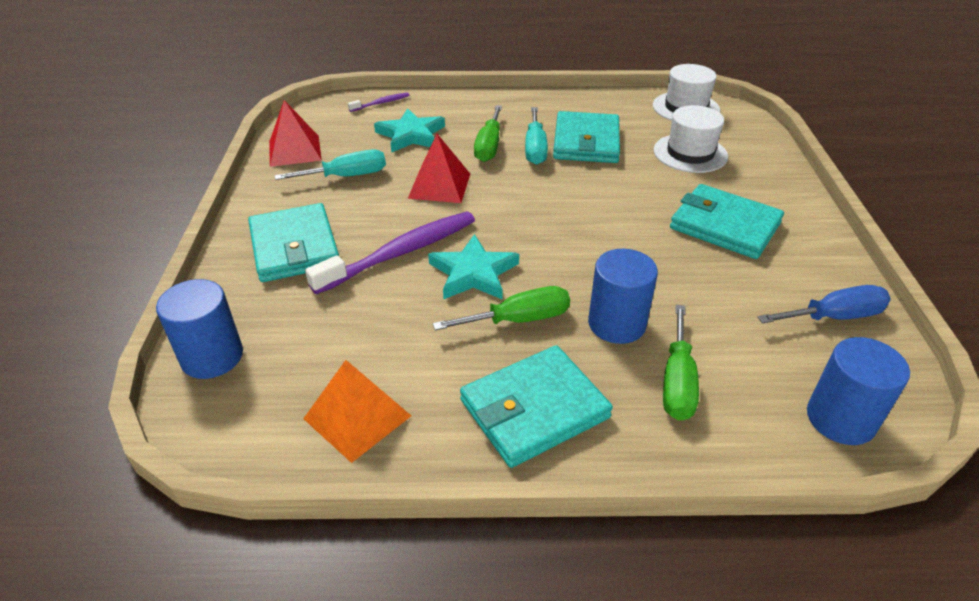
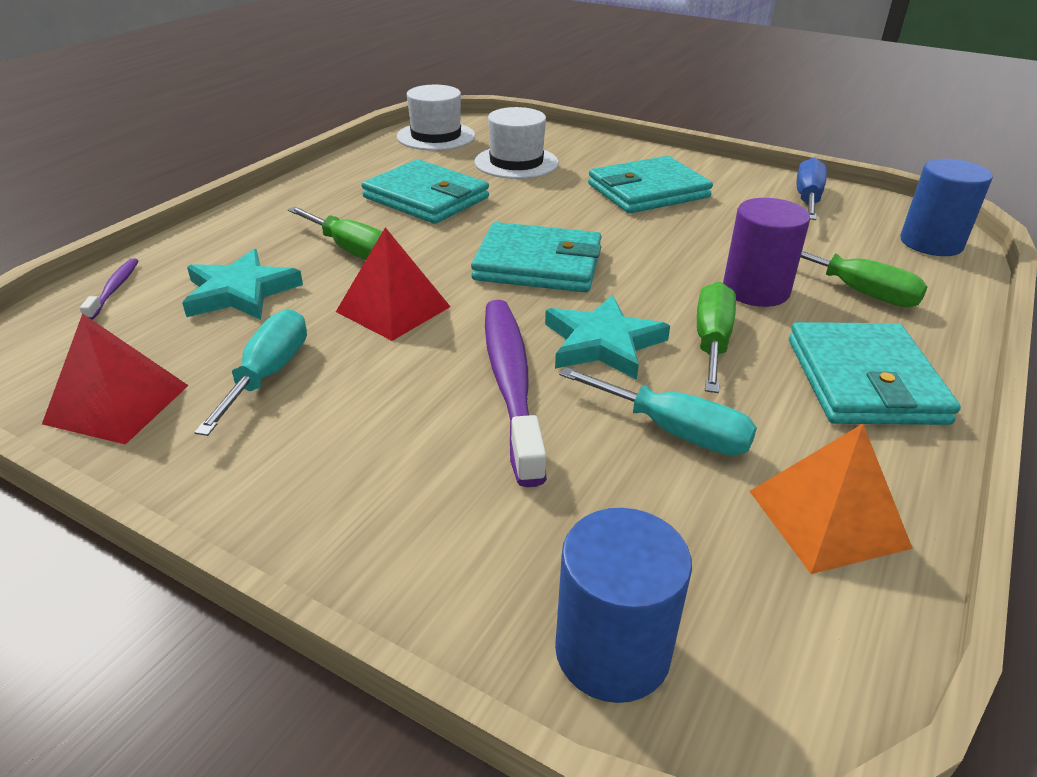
camera: 60 degrees left, 5 degrees down
(294, 247) = (397, 477): turquoise wallet -> turquoise wallet (538, 264)
(535, 148) = (398, 227): turquoise screwdriver -> turquoise screwdriver (674, 431)
(616, 324) = (756, 290): blue cylinder -> purple cylinder

